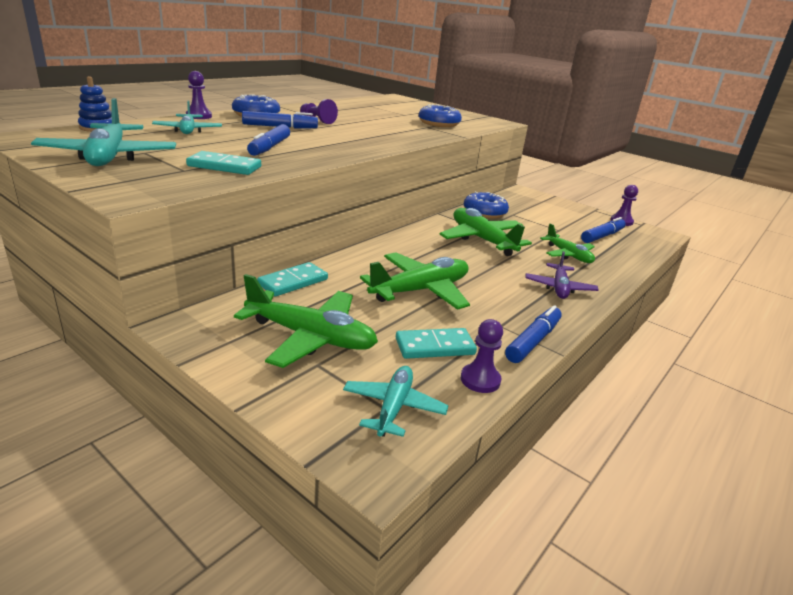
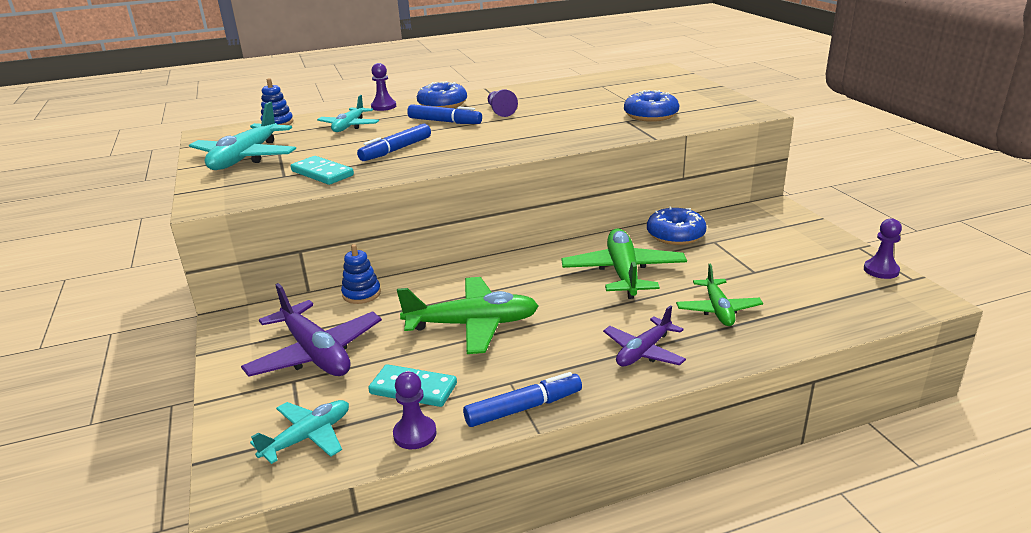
camera: 35 degrees right, 0 degrees up
(293, 282) = (361, 294): turquoise domino -> blue stacking toy
(310, 337) = (315, 353): green plane -> purple plane
(602, 236) = (811, 289): blue marker -> none

